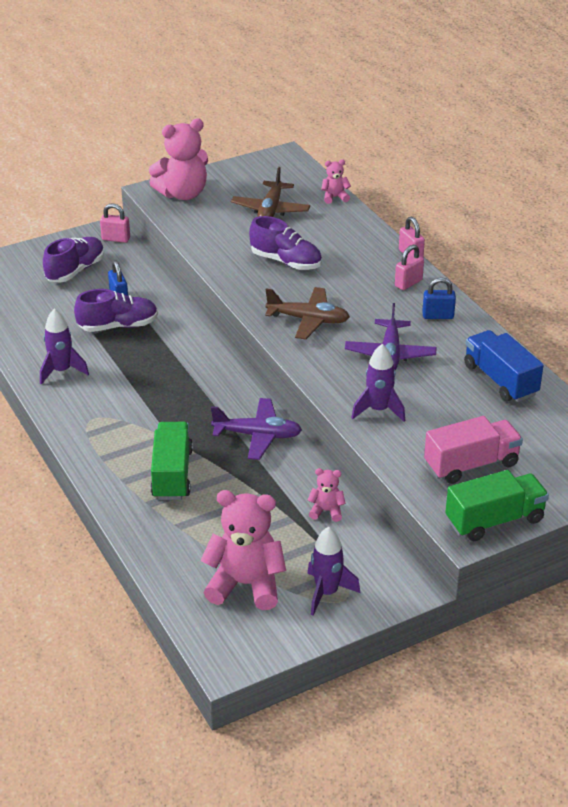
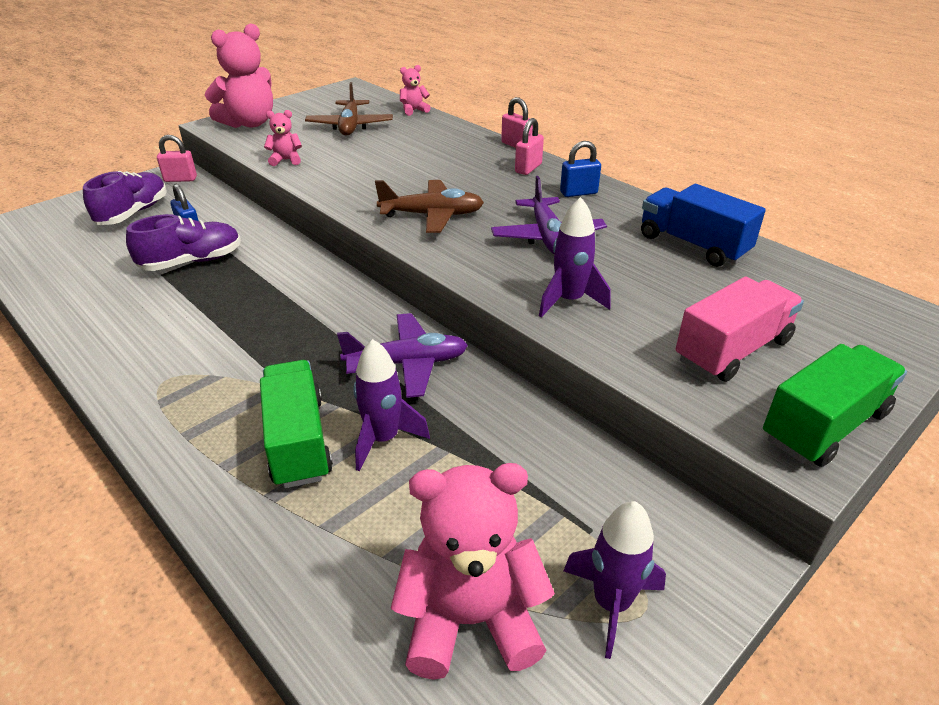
camera: 15 degrees left, 0 degrees up
(61, 371) = (117, 324): purple rocket -> purple rocket (383, 439)
(286, 262) = (383, 165): purple shoe -> none
(326, 511) = (545, 454): pink teddy bear -> pink teddy bear (286, 160)

